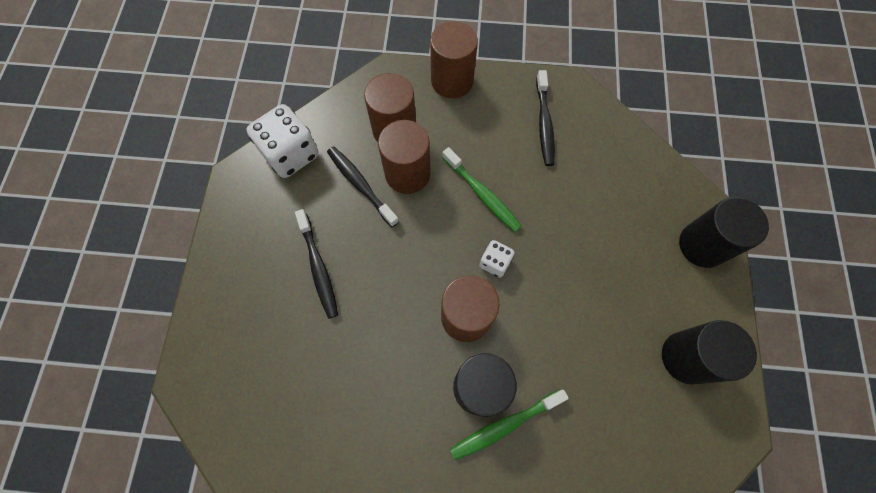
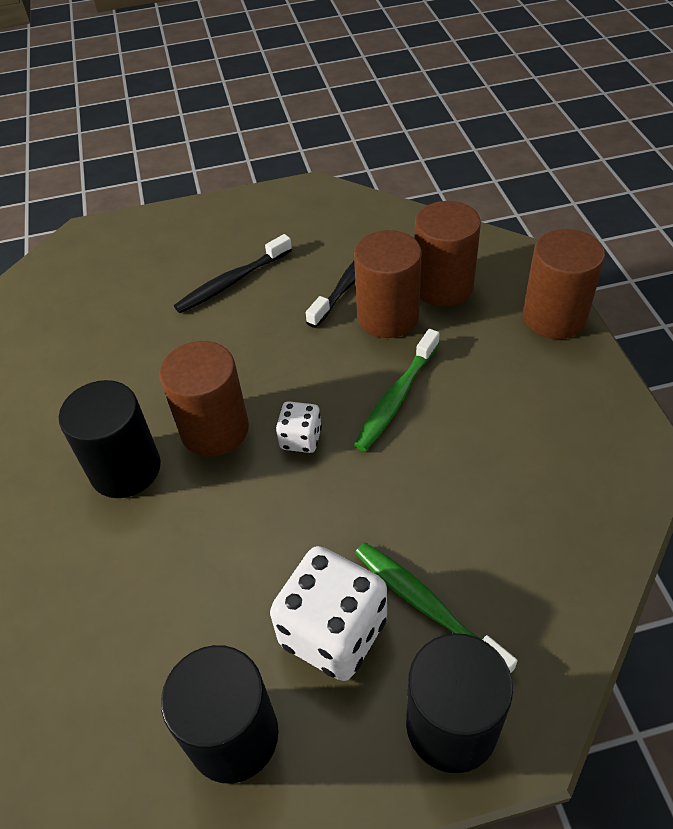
camera: 75 degrees right, 20 degrees down
(291, 154) = (360, 216): white dice -> white dice (333, 632)
(505, 425) = (82, 510): green toothbrush -> green toothbrush (427, 606)
(544, 123) = (554, 436): black toothbrush -> none

